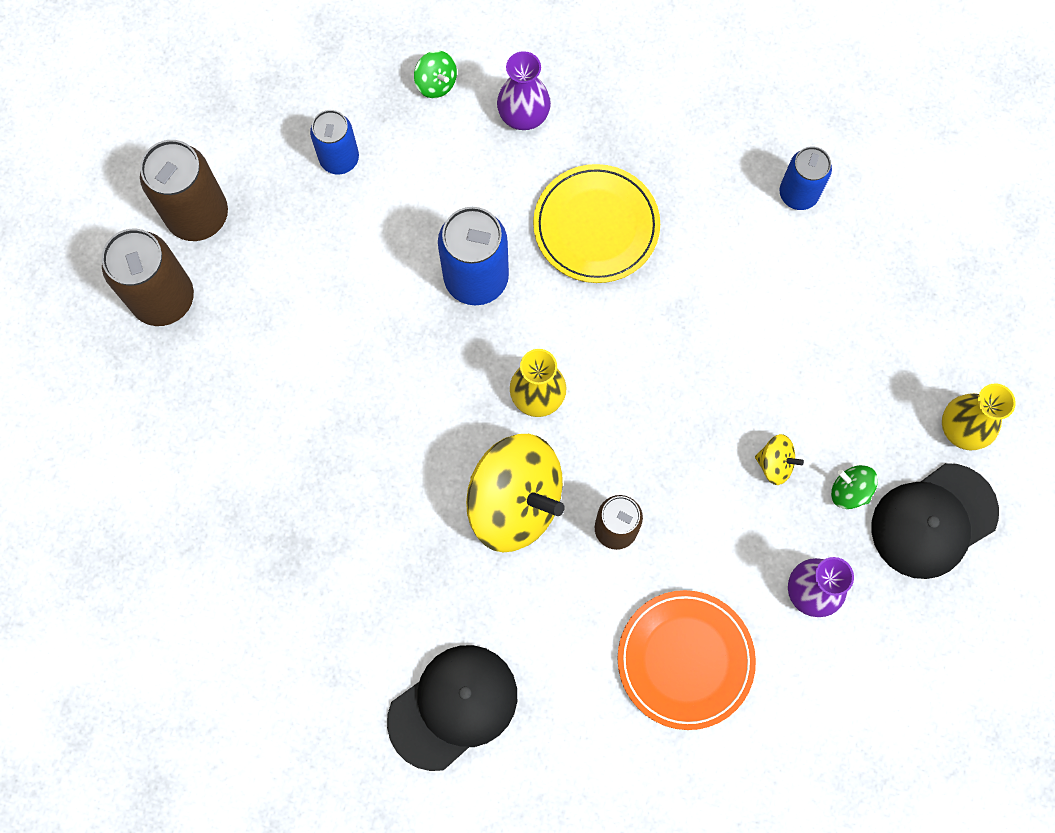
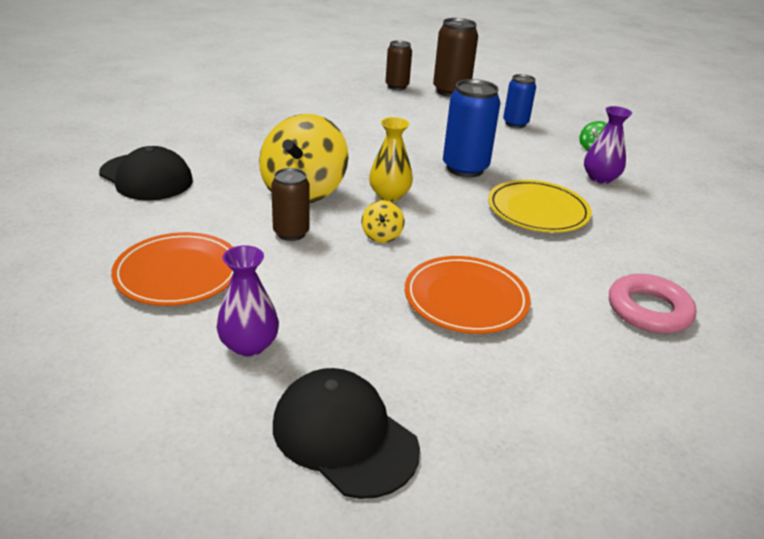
camera: 75 degrees right, 40 degrees down
(164, 299) = (397, 86): brown can -> brown can, size x0.64
(761, 366) = (466, 299): none -> orange plate
(775, 464) = (374, 313): yellow spinning top -> yellow spinning top (381, 235)
(798, 194) = (648, 310): blue can -> pink ring
(849, 491) = (361, 364): green spinning top -> none
(963, 428) = (468, 456): yellow vase -> none

